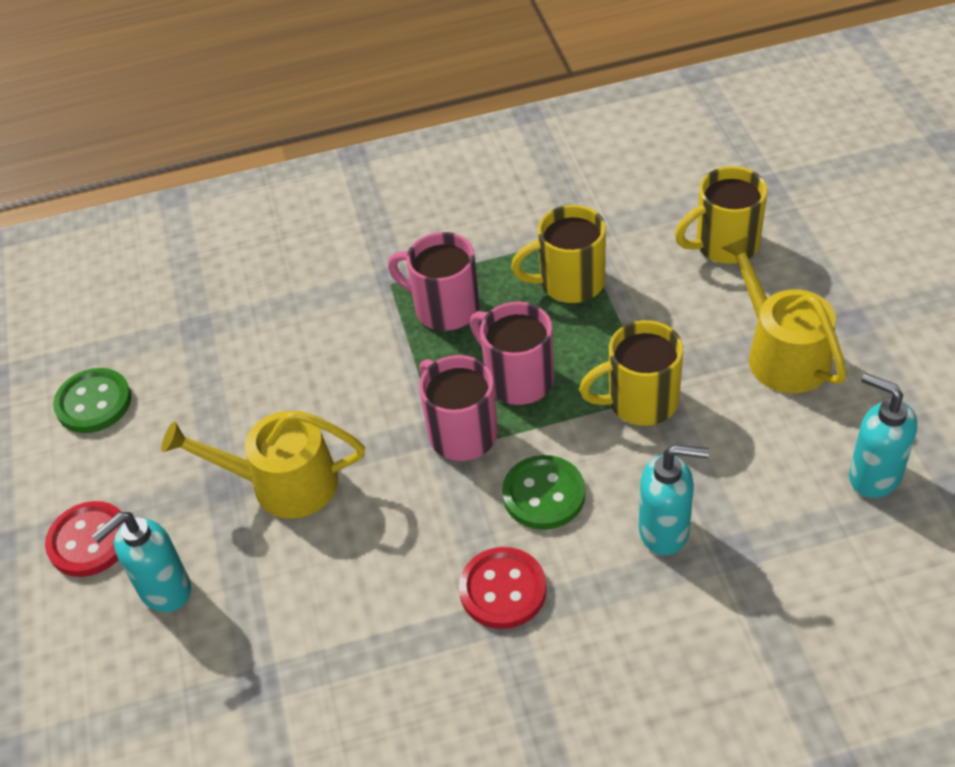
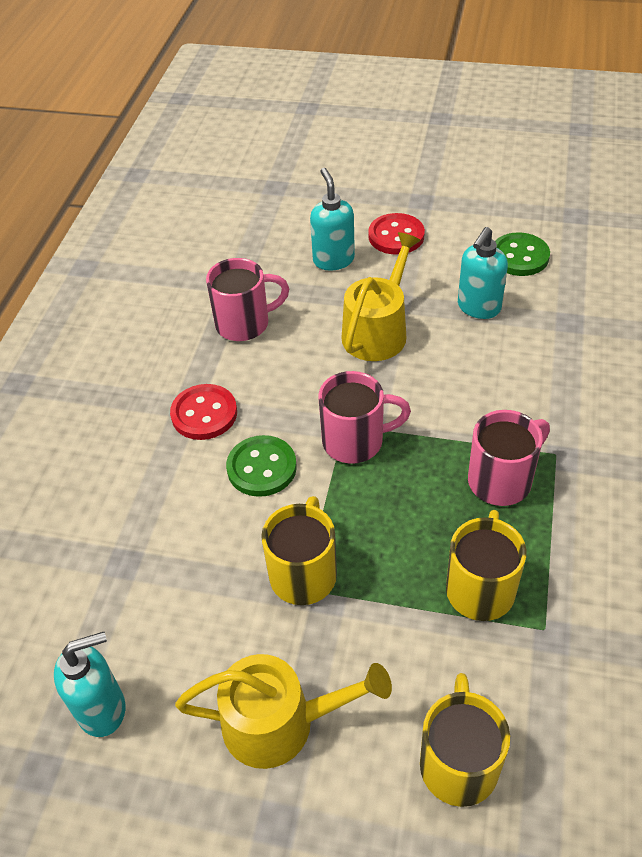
camera: 115 degrees right, 0 degrees up
(517, 378) = (387, 498): pink mug -> pink mug (245, 323)
(665, 531) = (173, 527): turquoise soap dispenser -> turquoise soap dispenser (478, 308)

